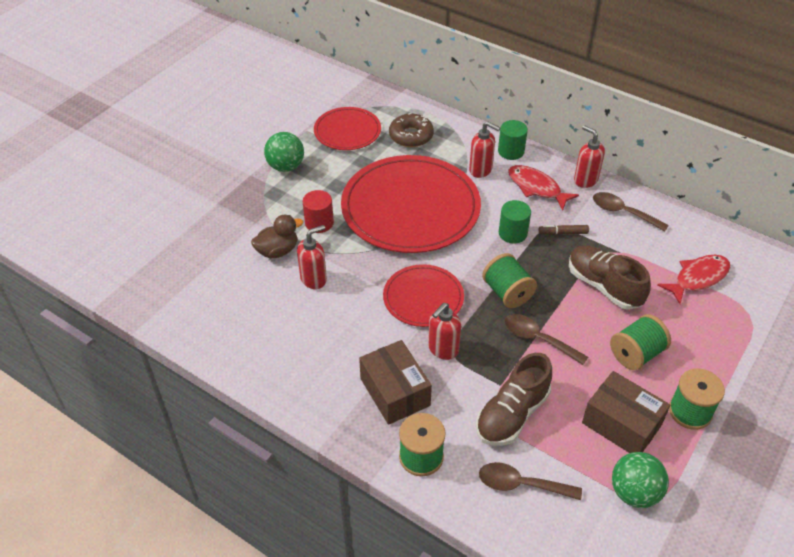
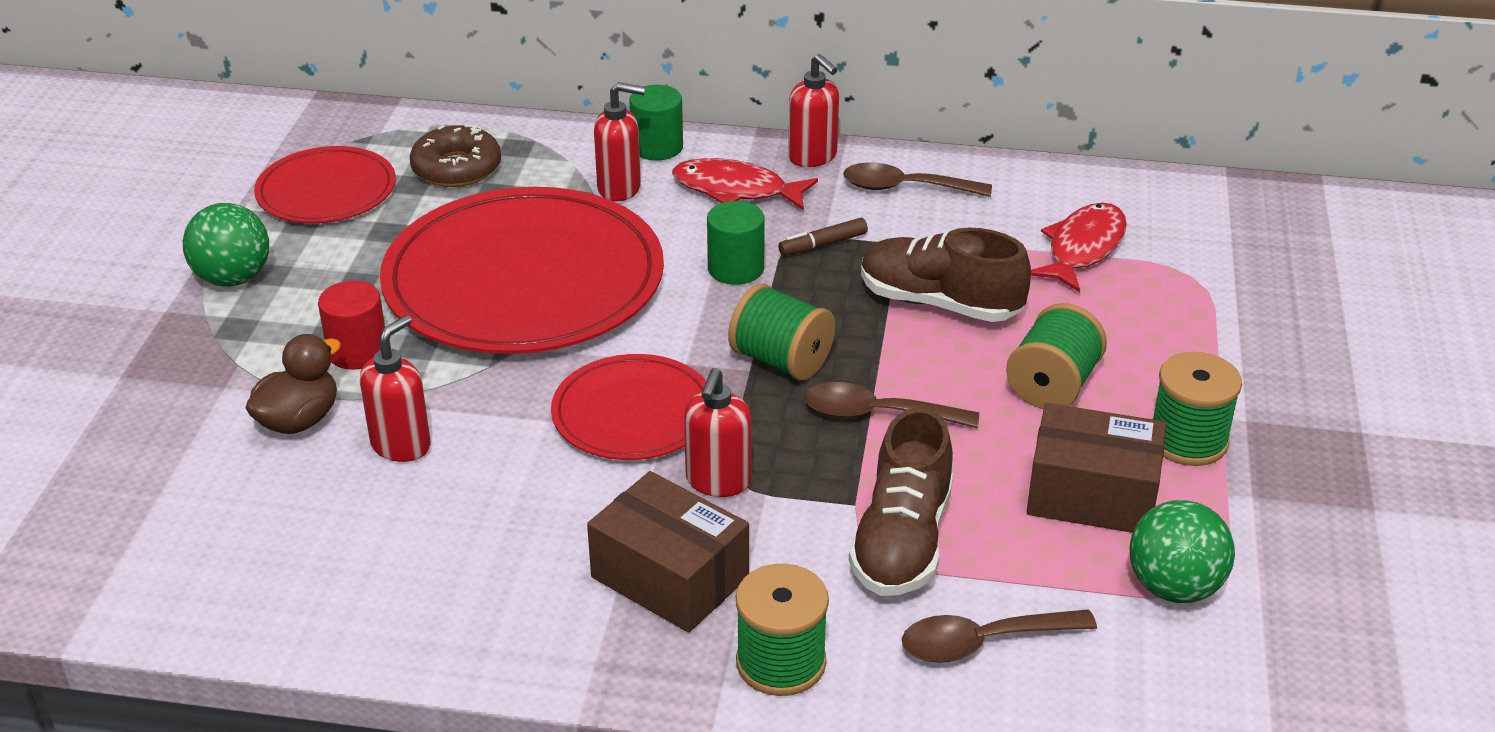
camera: 25 degrees left, 10 degrees down
(585, 180) = (813, 157): red soap dispenser -> red soap dispenser turned 150 degrees counterclockwise

